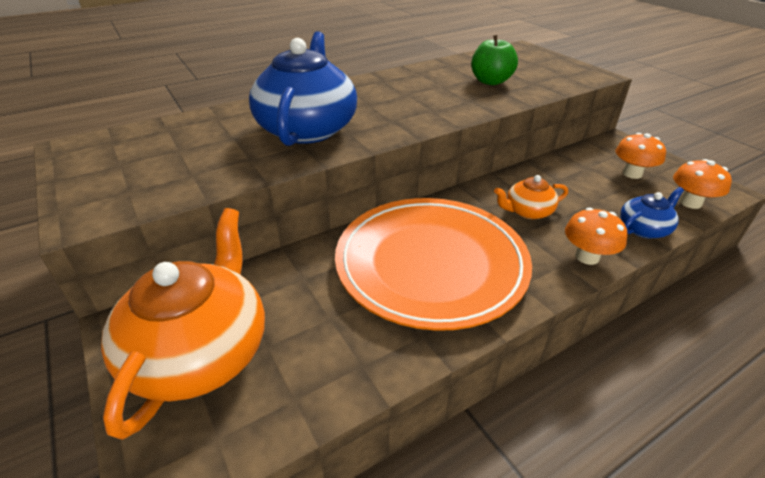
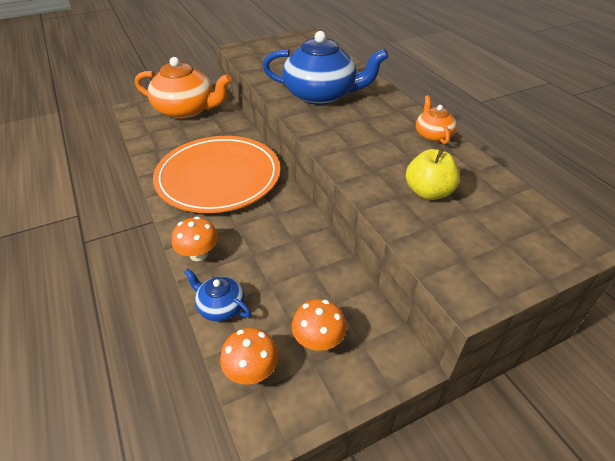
camera: 95 degrees right, 5 degrees up
(491, 81) = (428, 192): green apple -> yellow apple
(527, 211) = (264, 235): orange teapot -> orange teapot (433, 135)
(644, 229) = (220, 306): blue teapot -> blue teapot turned 150 degrees clockwise

